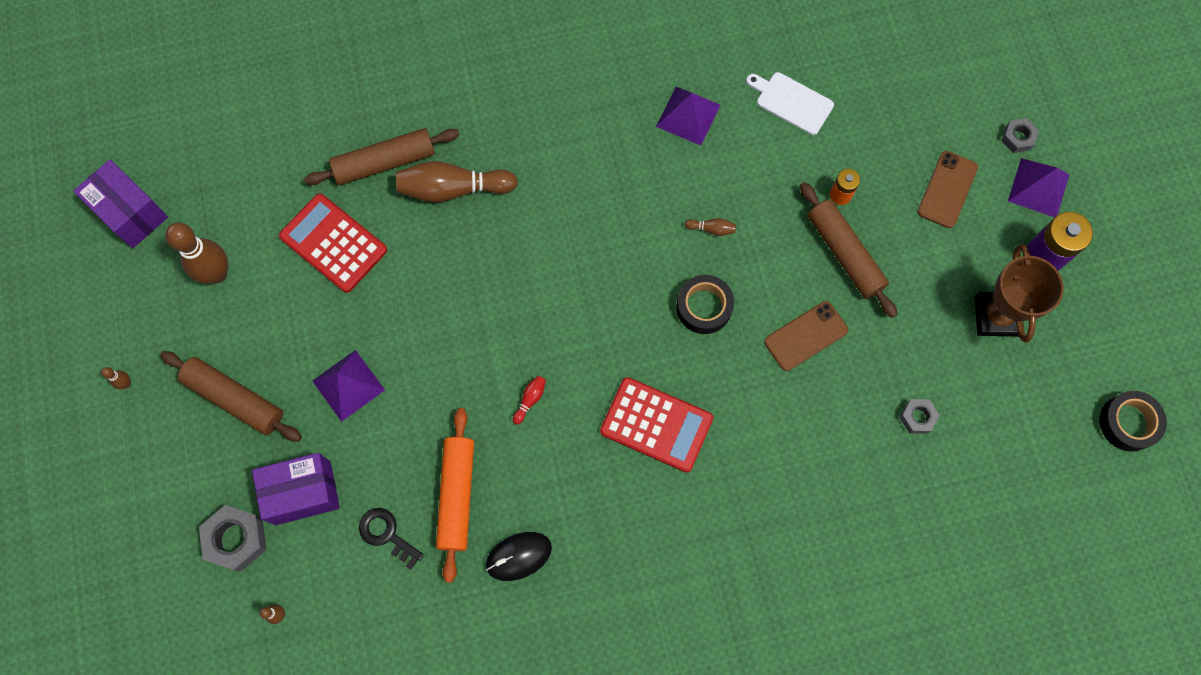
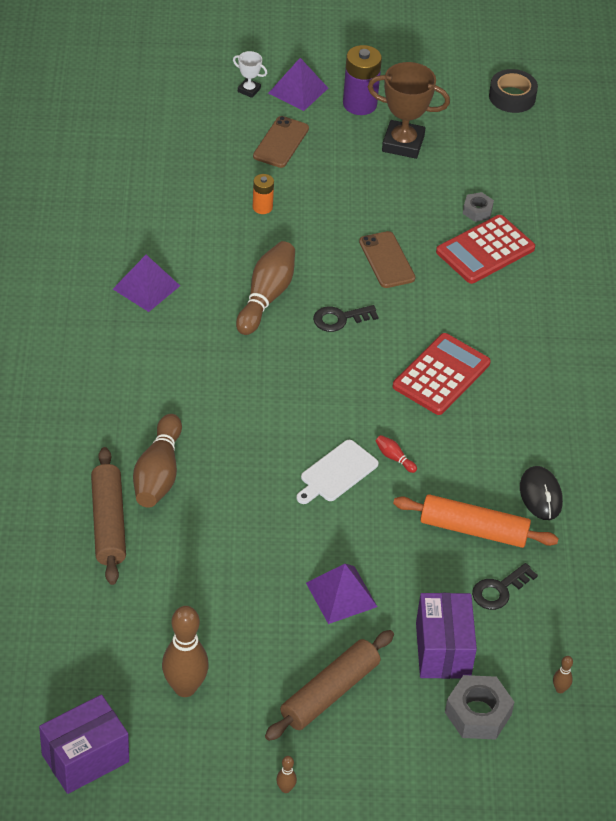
camera: 80 degrees left, 25 degrees down
(333, 243) = (184, 581): red calculator -> red calculator (485, 250)
(704, 307) = (340, 319): black tape -> black key
(711, 229) = (266, 297): brown bowling pin -> brown bowling pin, size x2.35
(791, 102) = (160, 216): white cutting board -> white cutting board (337, 473)
(844, 254) = (318, 218): brown rolling pin -> none
(947, 189) = (281, 142): brown phone -> brown phone turned 75 degrees clockwise
(1017, 138) = (249, 90): grey nut -> white trophy

